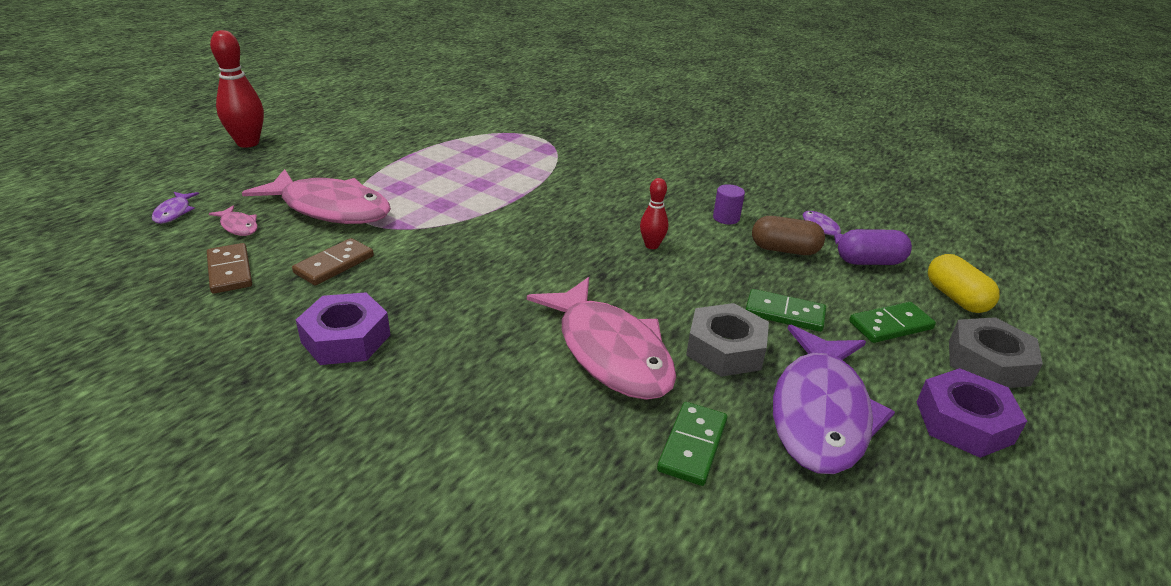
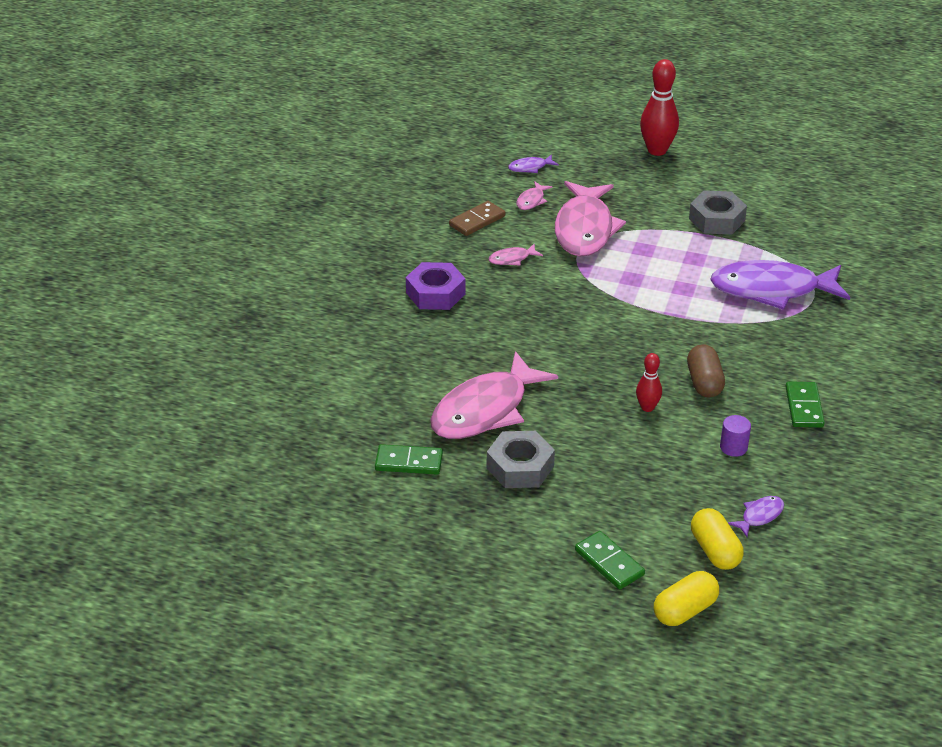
camera: 75 degrees right, 5 degrees up
(334, 265) = (512, 259): brown domino -> pink fish
(784, 250) = (697, 491): brown capsule -> brown capsule (704, 382)
(784, 313) = (588, 496): green domino -> green domino (804, 407)
(820, 413) = (471, 521): purple fish -> purple fish (771, 290)
(869, 261) = (715, 551): purple capsule -> yellow capsule
(964, 422) = (498, 600): purple nut -> none
(988, 362) = (587, 623): grey nut -> grey nut (717, 219)

